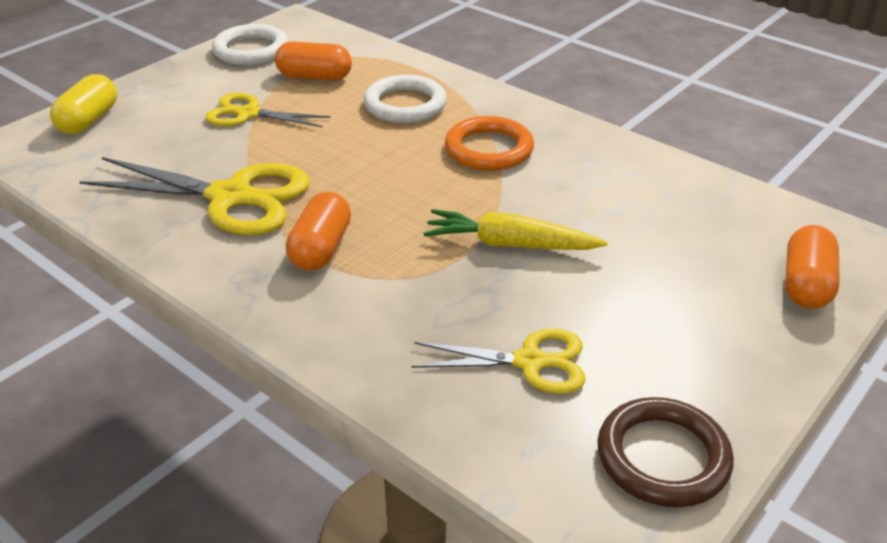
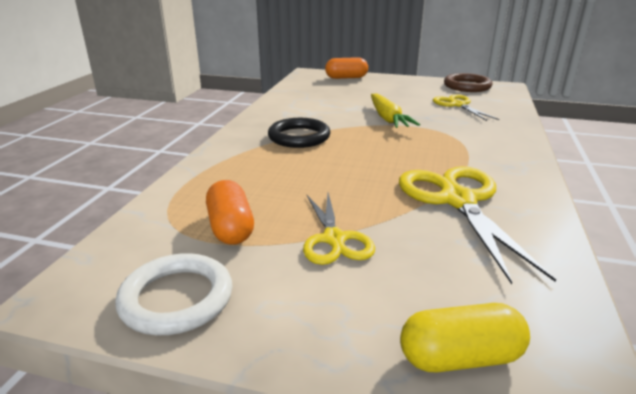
camera: 115 degrees left, 10 degrees down
(321, 248) = (459, 157): orange capsule -> none
(405, 105) = (258, 173): white ring -> none
(489, 149) = (299, 137): orange ring -> black ring

